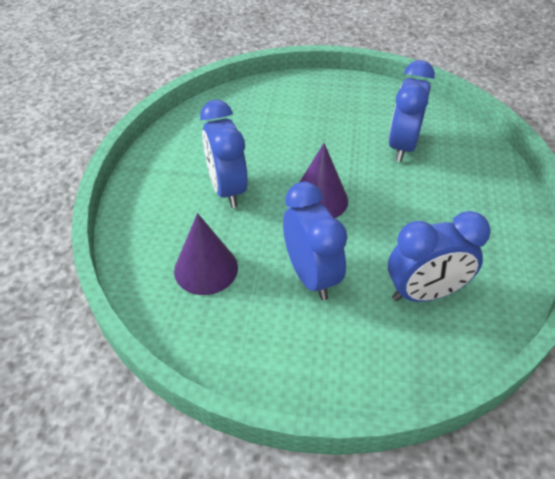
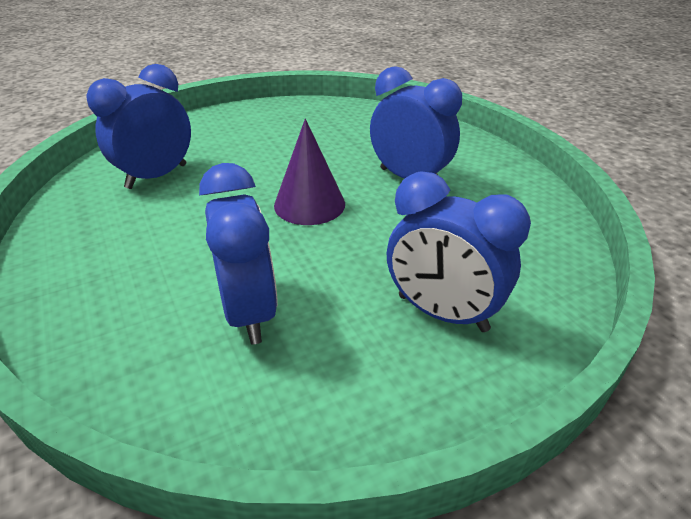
camera: 145 degrees right, 10 degrees down
(206, 269) = (353, 132): purple cone -> none
(311, 276) = (266, 154): blue clock -> blue clock (442, 313)

